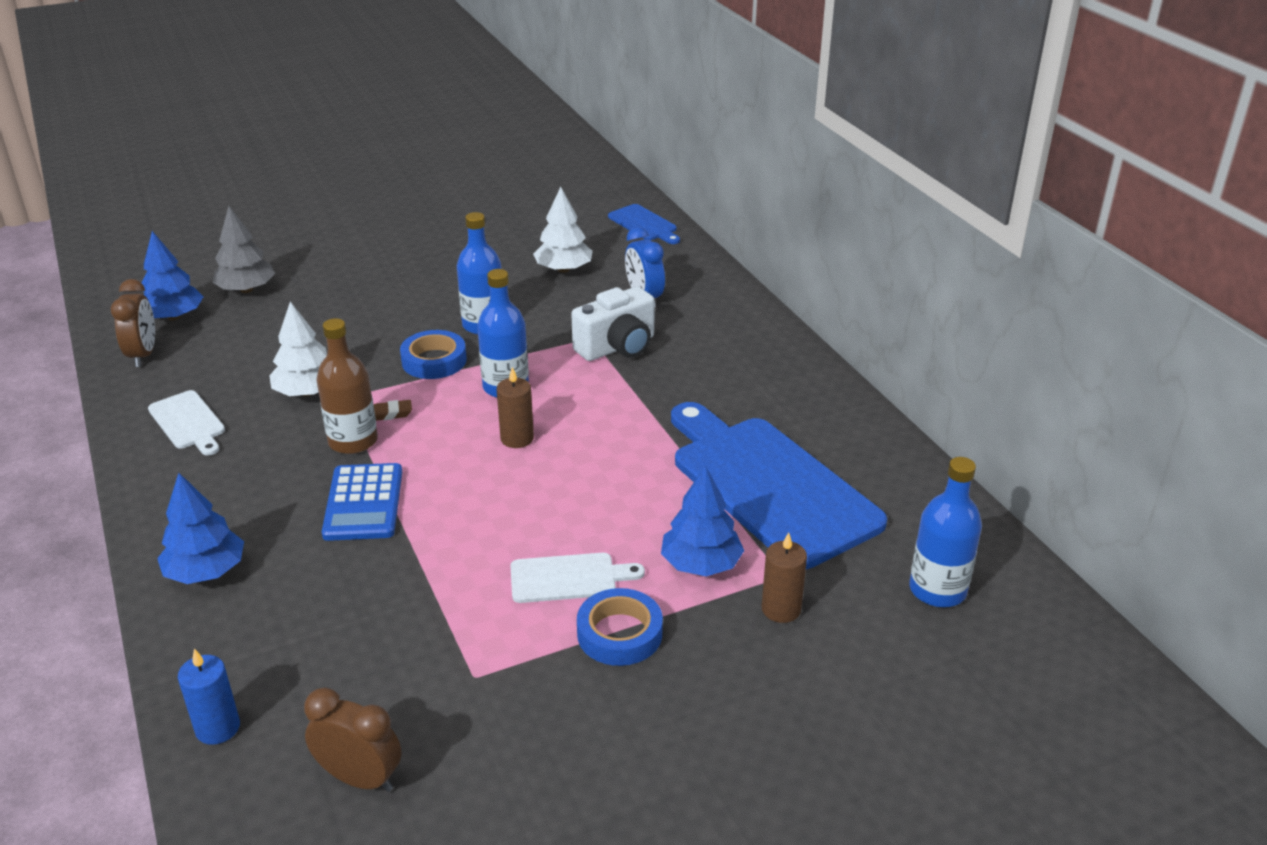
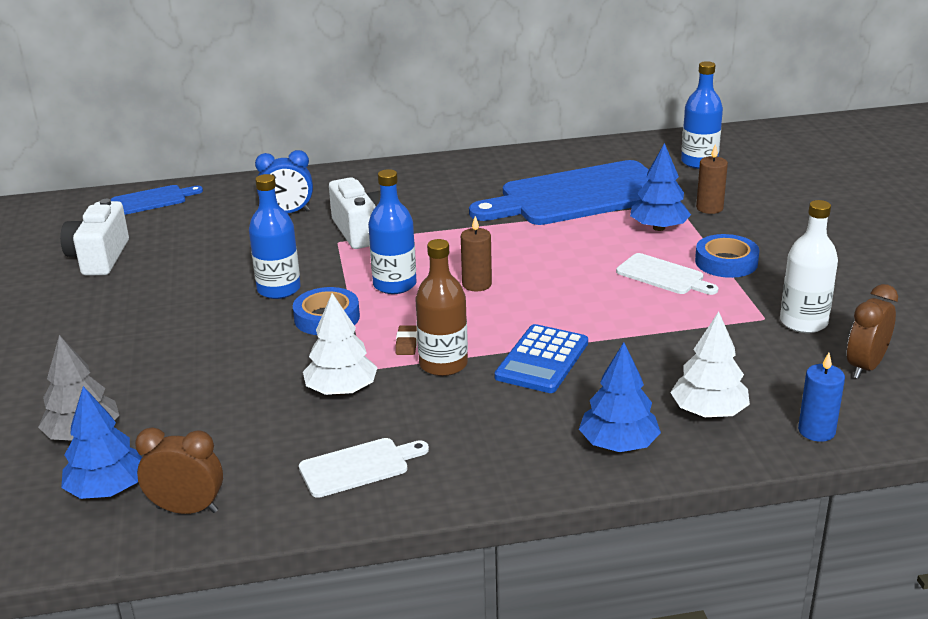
camera: 75 degrees left, 5 degrees down
(364, 503) = (542, 360): blue calculator -> blue calculator turned 105 degrees clockwise
(468, 715) = (803, 322): none -> white bottle
(523, 228) = (99, 258): none -> white camera
(563, 269) = (205, 244): white tree -> white tree (709, 412)
(568, 578) = (663, 275): white cutting board -> white cutting board turned 120 degrees clockwise

